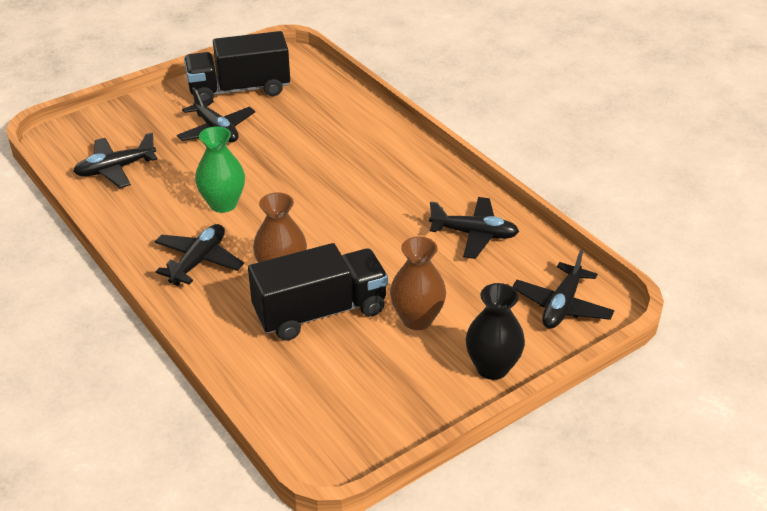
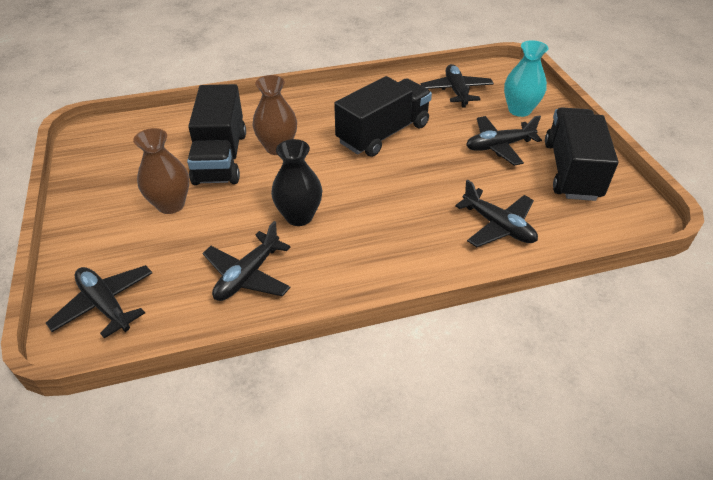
camera: 110 degrees right, 5 degrees up
(143, 124) = (519, 110): none -> turquoise vase
(199, 261) = (318, 113): black plane -> black plane (498, 226)
(223, 204) = (383, 134): green vase -> black truck
(492, 368) = (84, 231): black vase -> black vase (299, 216)

